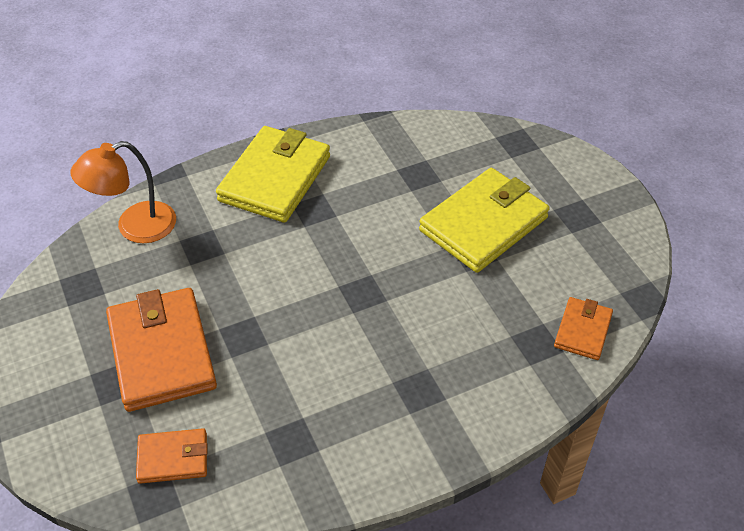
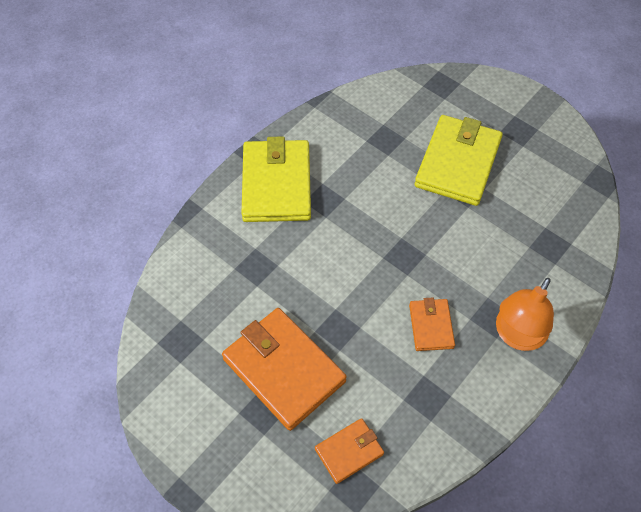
camera: 25 degrees left, 10 degrees up
(135, 227) = (190, 271): orange lamp -> orange lamp (516, 336)
(582, 331) = (575, 222): orange wallet -> orange wallet (431, 326)

